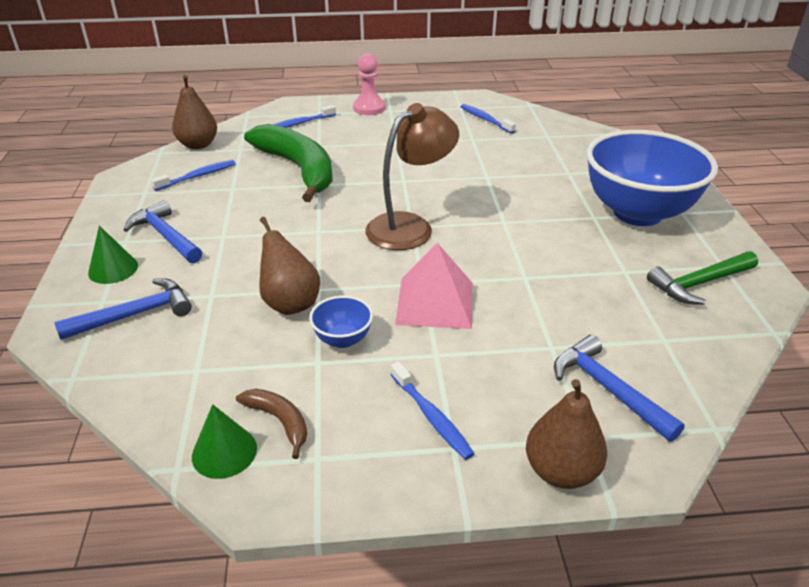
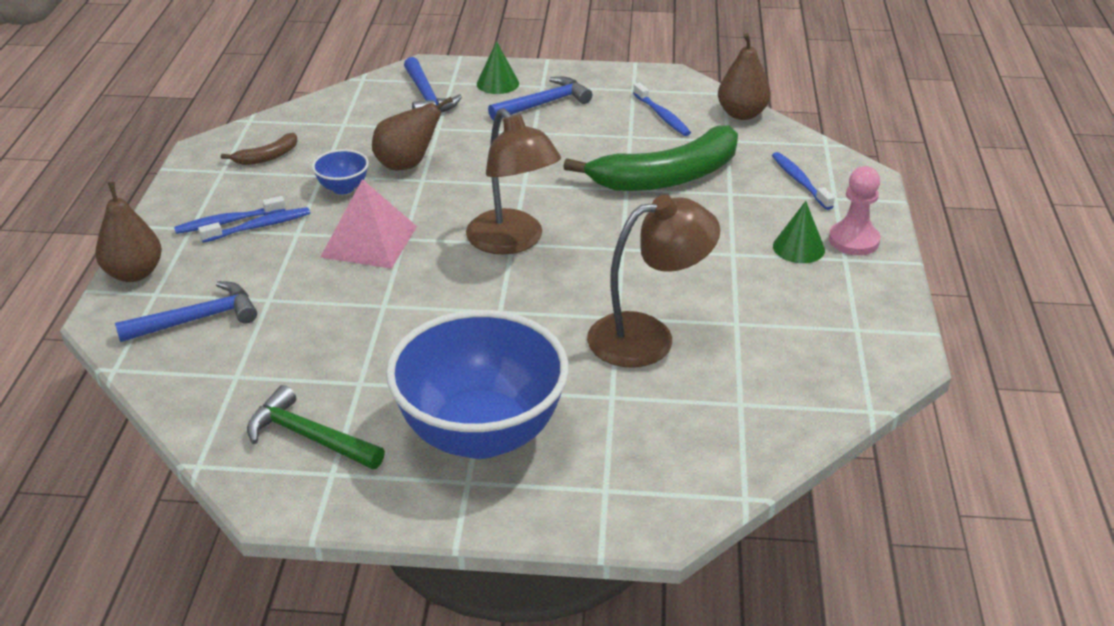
camera: 100 degrees right, 0 degrees up
(224, 452) = (252, 136): green cone -> green cone (798, 248)
(485, 119) = (808, 347): blue toothbrush -> blue toothbrush (259, 226)
(502, 165) = (648, 336): none -> brown lamp
(699, 283) = (308, 437): green hammer -> green hammer turned 45 degrees counterclockwise

